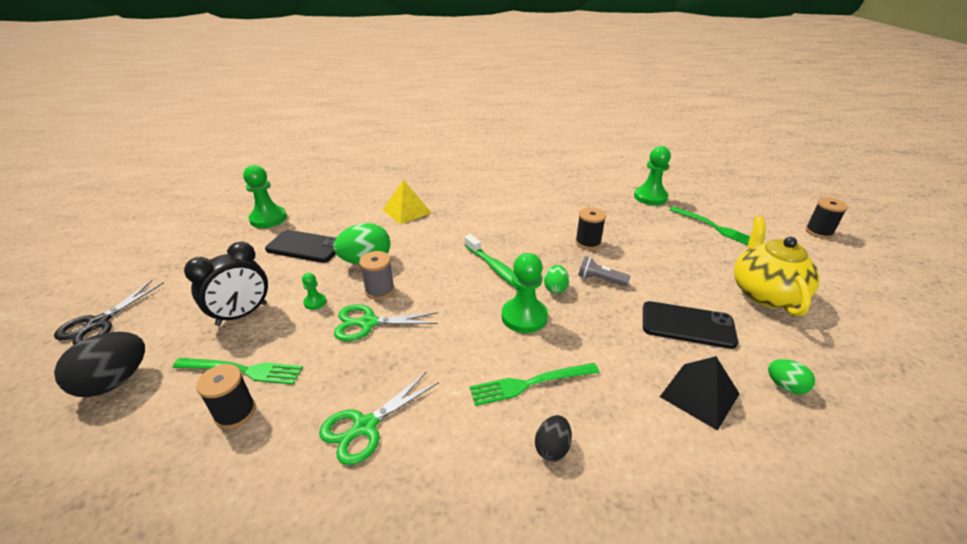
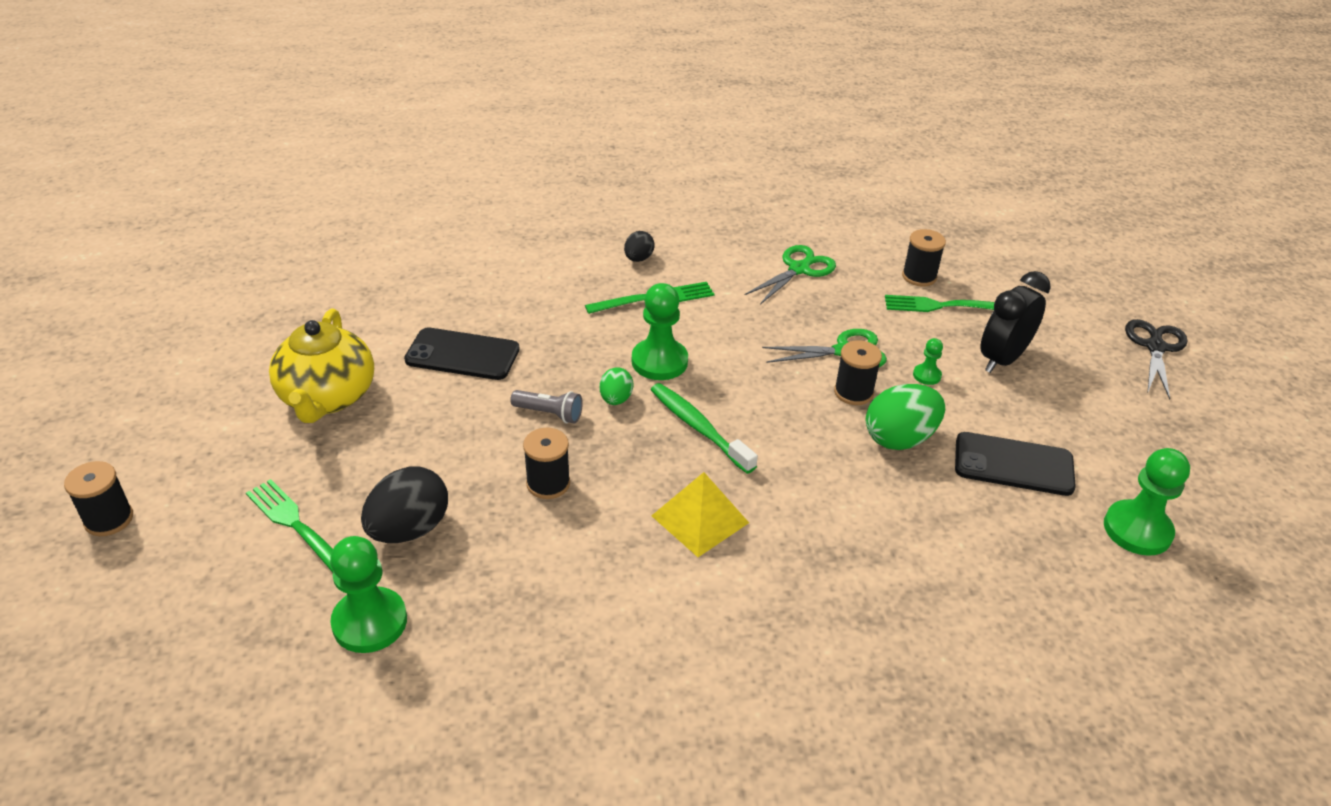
camera: 175 degrees right, 5 degrees up
(115, 382) = (1056, 296): black egg -> black egg (409, 529)
(380, 290) = (853, 392): grey spool -> black spool
(407, 211) = (890, 559): yellow pyramid -> yellow pyramid (700, 519)
(699, 395) = (492, 292): black pyramid -> none
(785, 386) = (402, 300): green egg -> none

